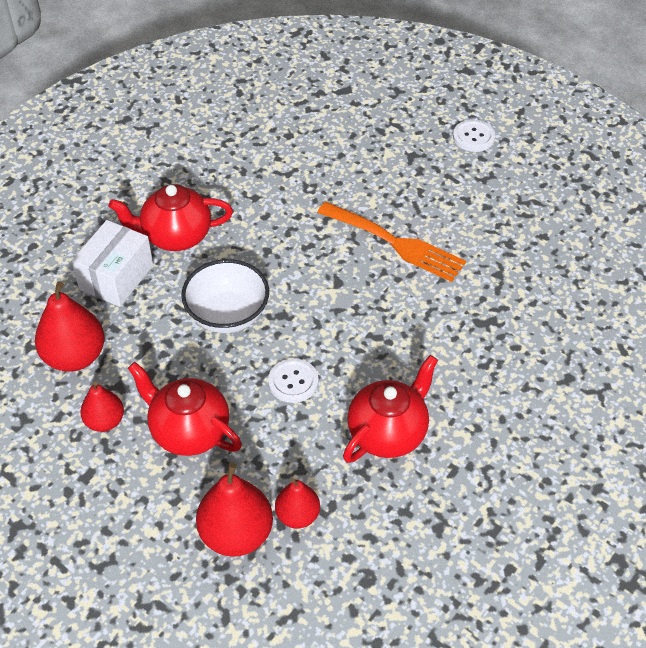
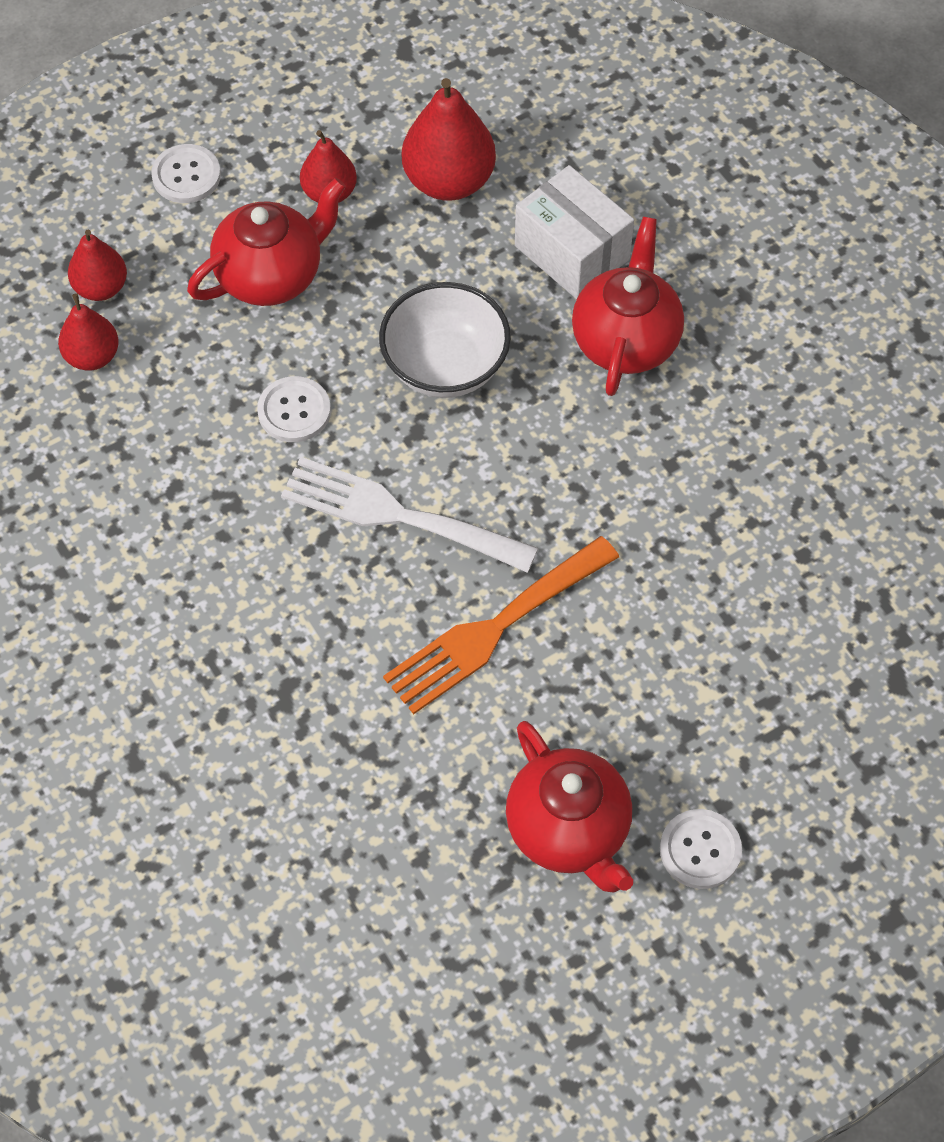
camera: 110 degrees right, 10 degrees up
(114, 517) = (186, 175): none -> white button
(236, 534) = (101, 288): red pear -> red pear, size x0.60
(344, 307) = (397, 515): none -> white fork
(388, 433) = (159, 495): red teapot -> red teapot (569, 830)

